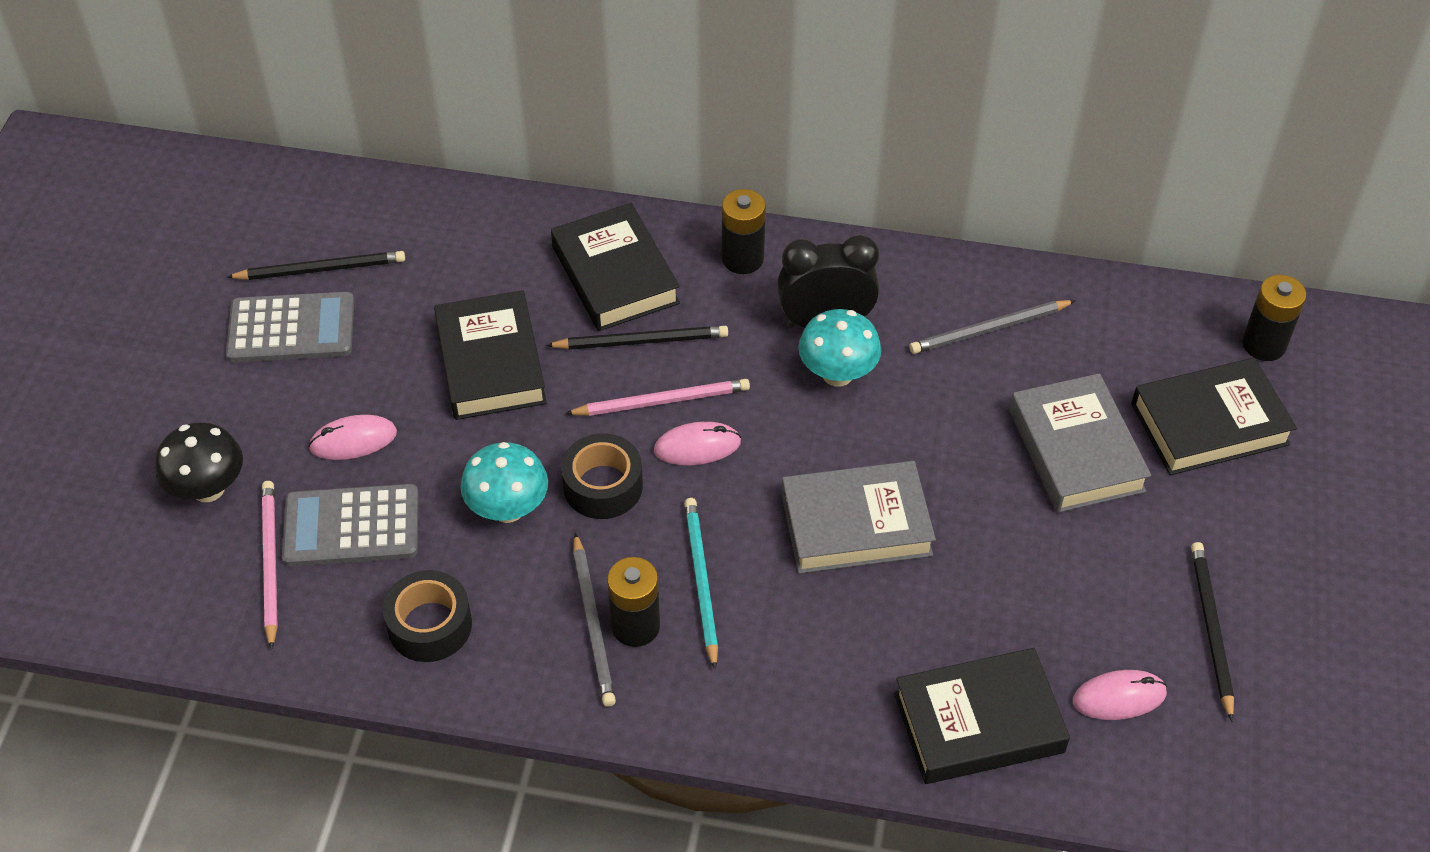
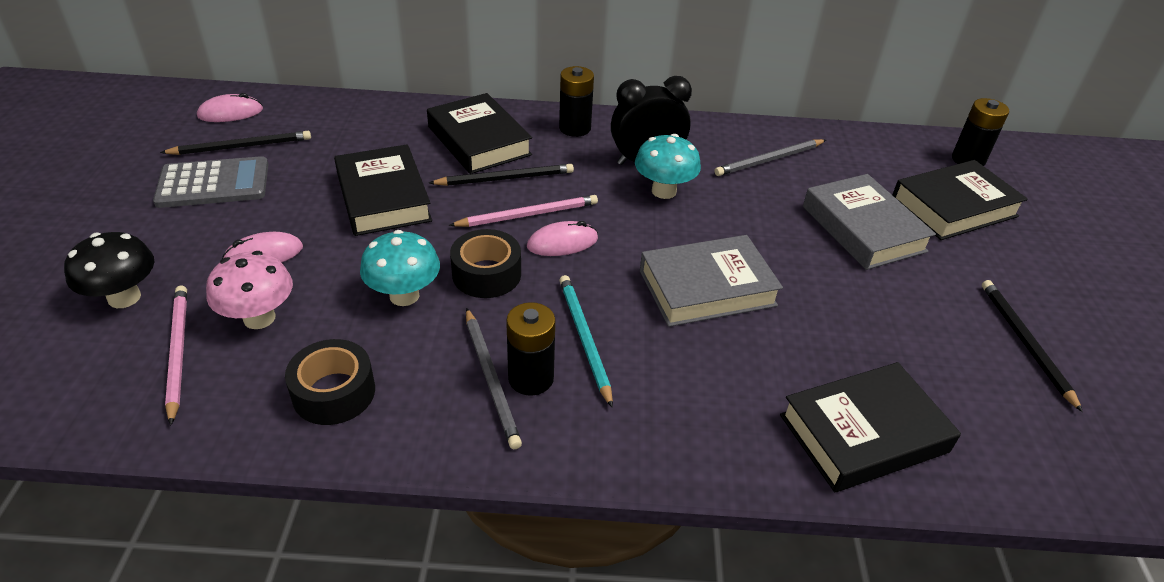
camera: 10 degrees left, 10 degrees down
(351, 526) = (259, 318): grey calculator -> pink mushroom
(1119, 697) = (976, 402): pink mouse -> pink mouse (230, 113)

